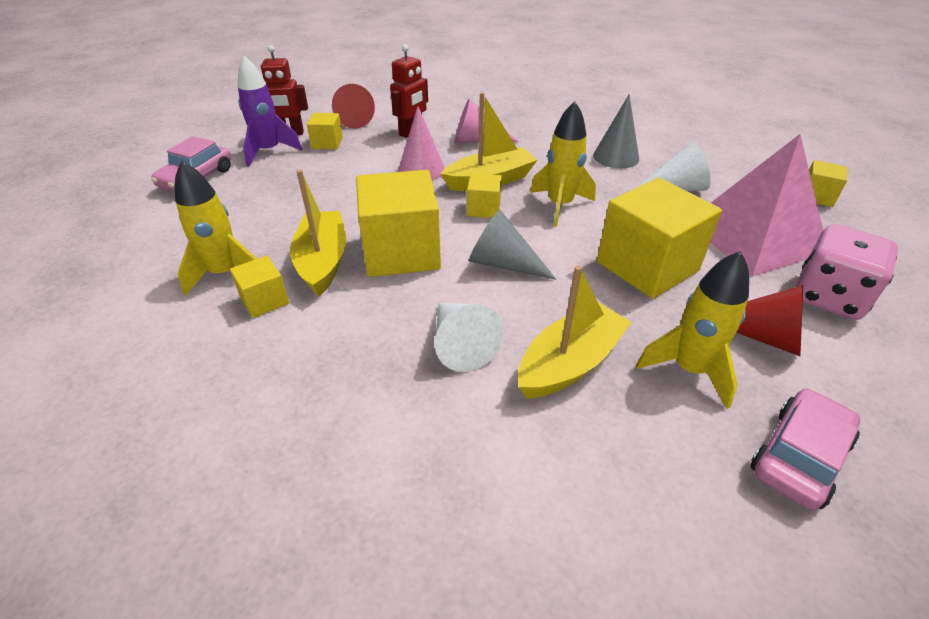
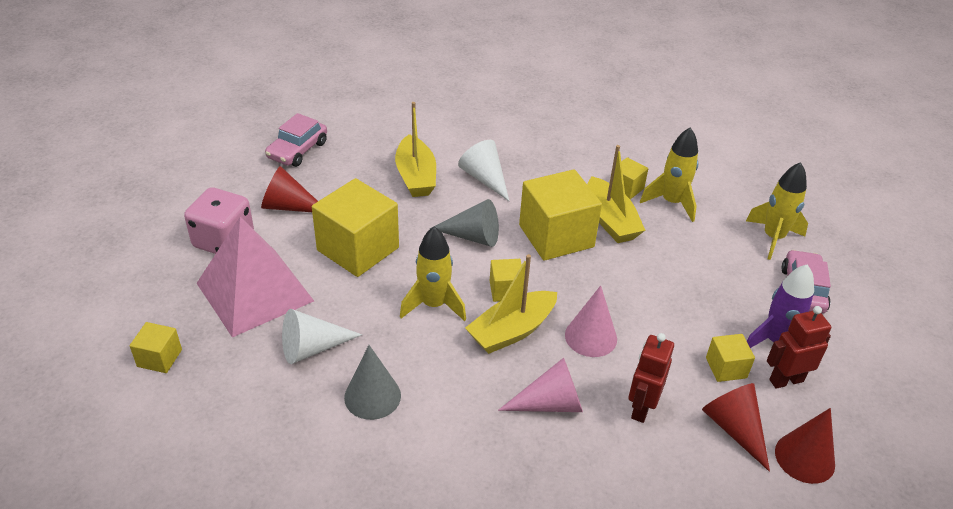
camera: 165 degrees right, 0 degrees up
(323, 105) = (804, 458): none -> red cone
(570, 363) = (416, 176): yellow boat -> yellow boat turned 45 degrees counterclockwise
(689, 370) = (343, 181): yellow rocket -> yellow rocket (773, 238)

